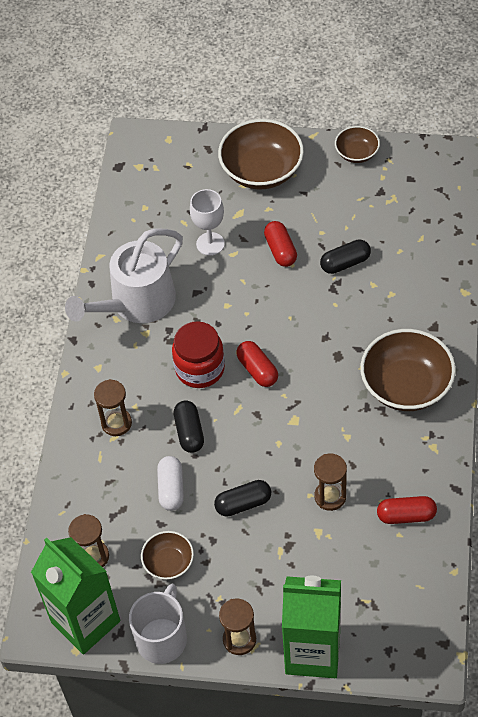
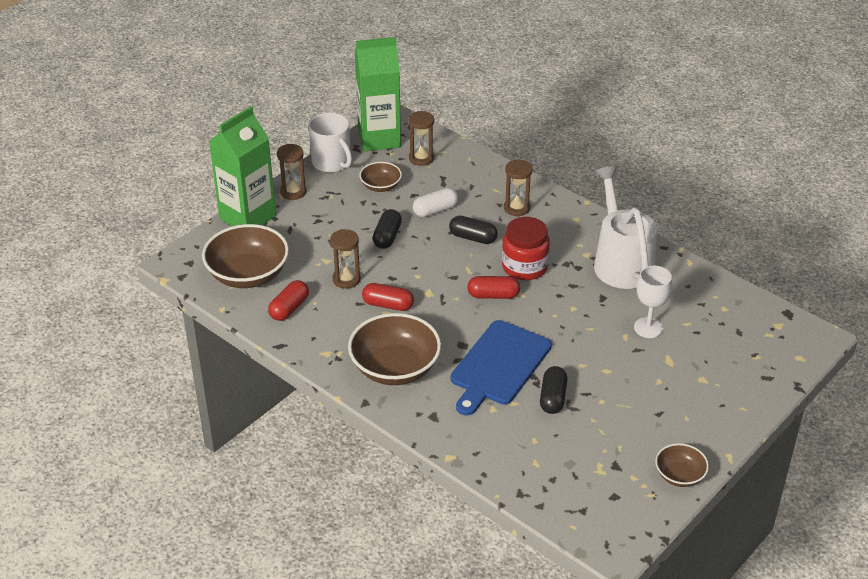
camera: 120 degrees right, 15 degrees down
(171, 489) = (435, 210): white capsule -> white capsule turned 60 degrees counterclockwise
(262, 171) = (710, 399): brown bowl -> brown bowl (248, 275)
(280, 250) = (603, 365): red capsule -> red capsule (388, 305)
(340, 317) = (499, 365): none -> blue cutting board

